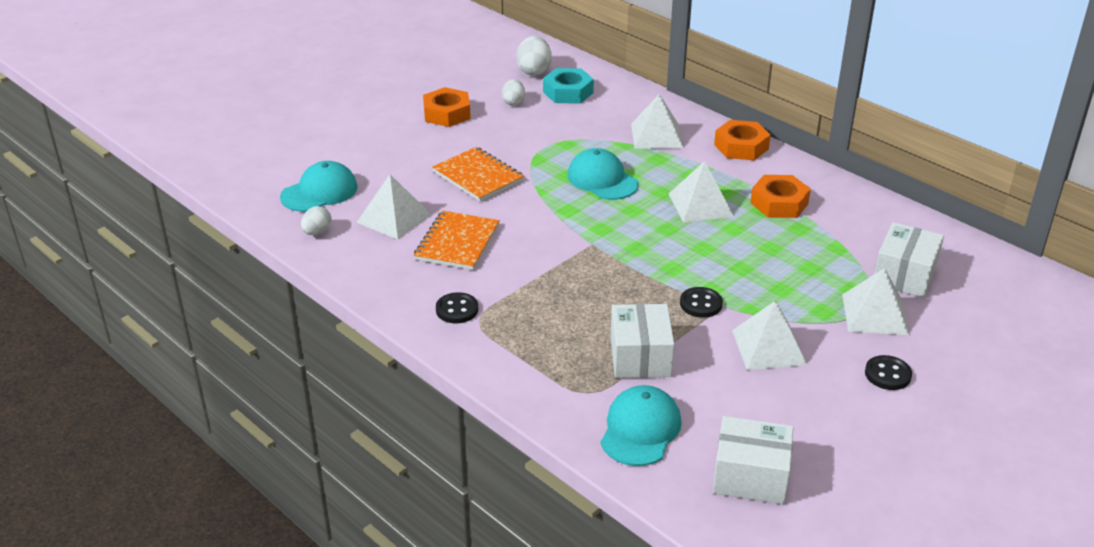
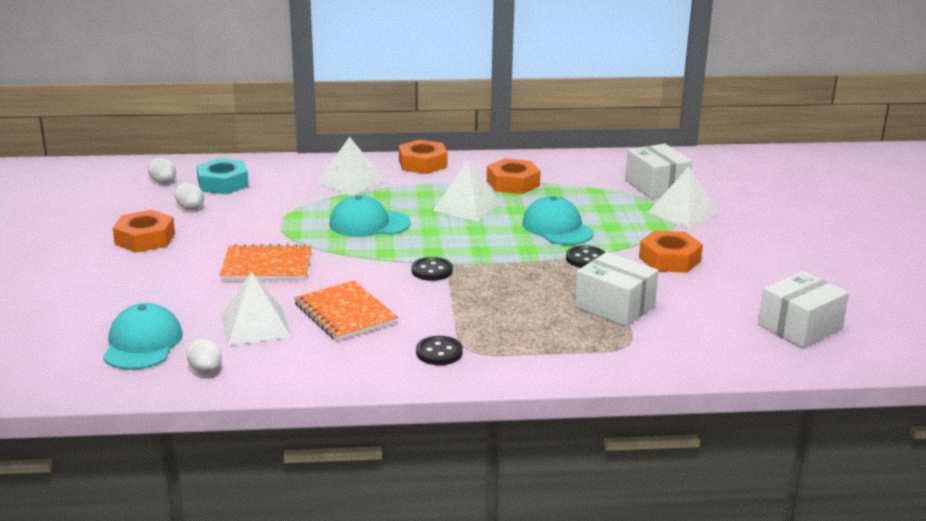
camera: 50 degrees left, 10 degrees down
(534, 71) = (162, 181): white egg -> white egg, size x0.63
(640, 429) = (699, 343): turquoise cap -> turquoise cap (557, 228)
(769, 347) = (669, 259): white pyramid -> orange nut
(887, 374) = (751, 237): black button -> black button (432, 271)

